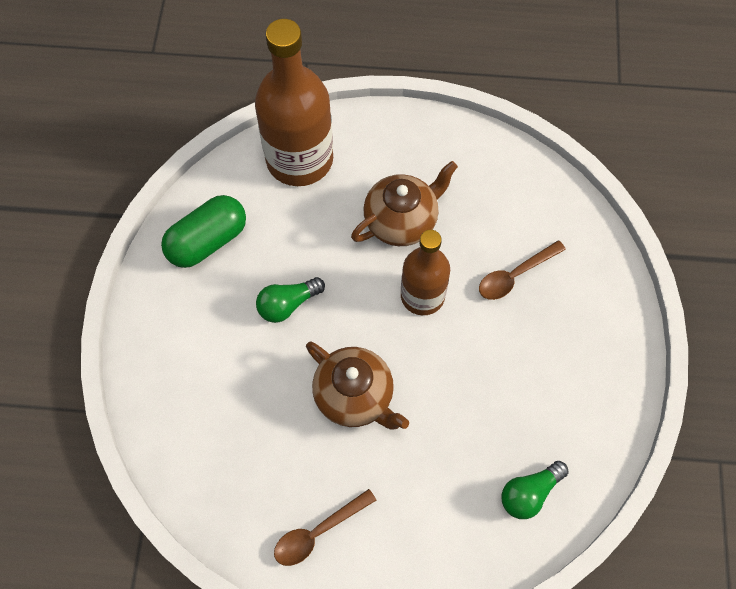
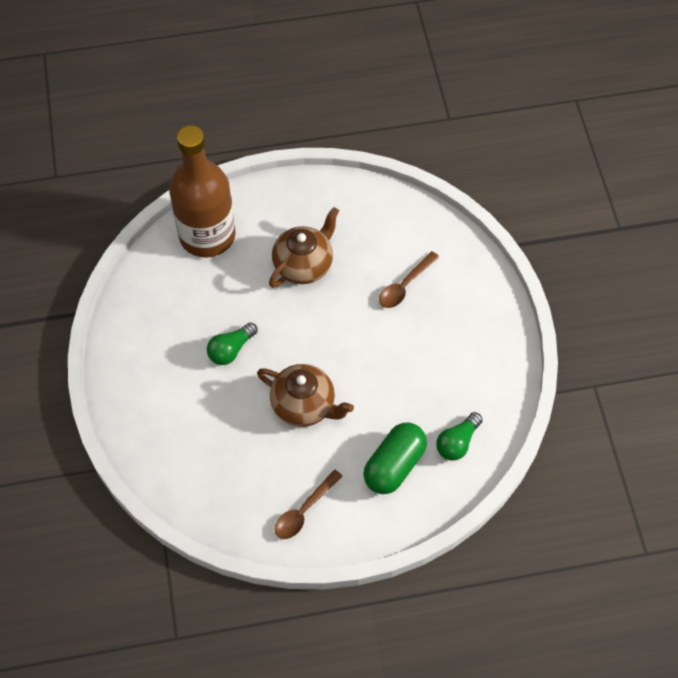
camera: 15 degrees left, 5 degrees down
(207, 241) = (151, 316): green capsule -> green capsule (394, 465)
(422, 296) = (336, 318): brown bottle -> none

